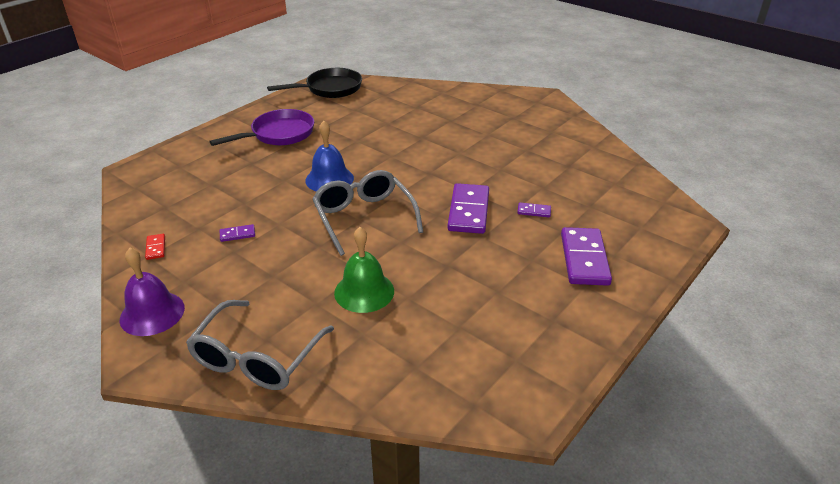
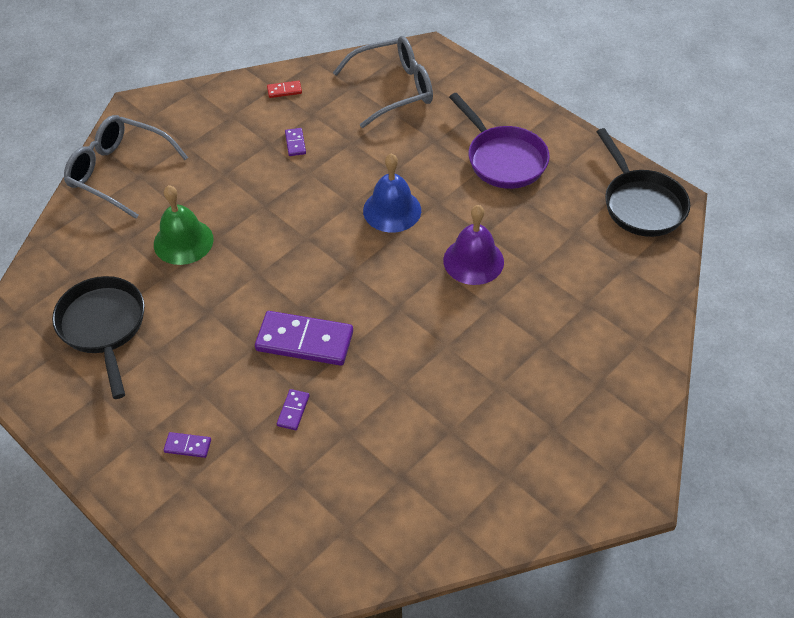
camera: 95 degrees right, 15 degrees up
(152, 313) = (192, 103): purple bell -> purple bell (473, 261)
(364, 218) = (307, 242): grey glasses -> grey glasses (393, 89)
(477, 330) = (103, 327): none -> black pan
(584, 259) = (187, 446): purple domino -> purple domino, size x0.45

